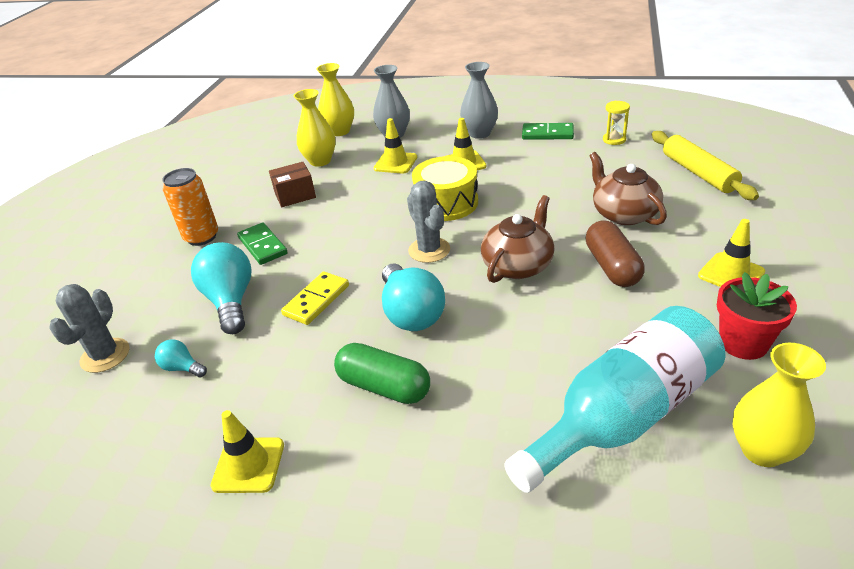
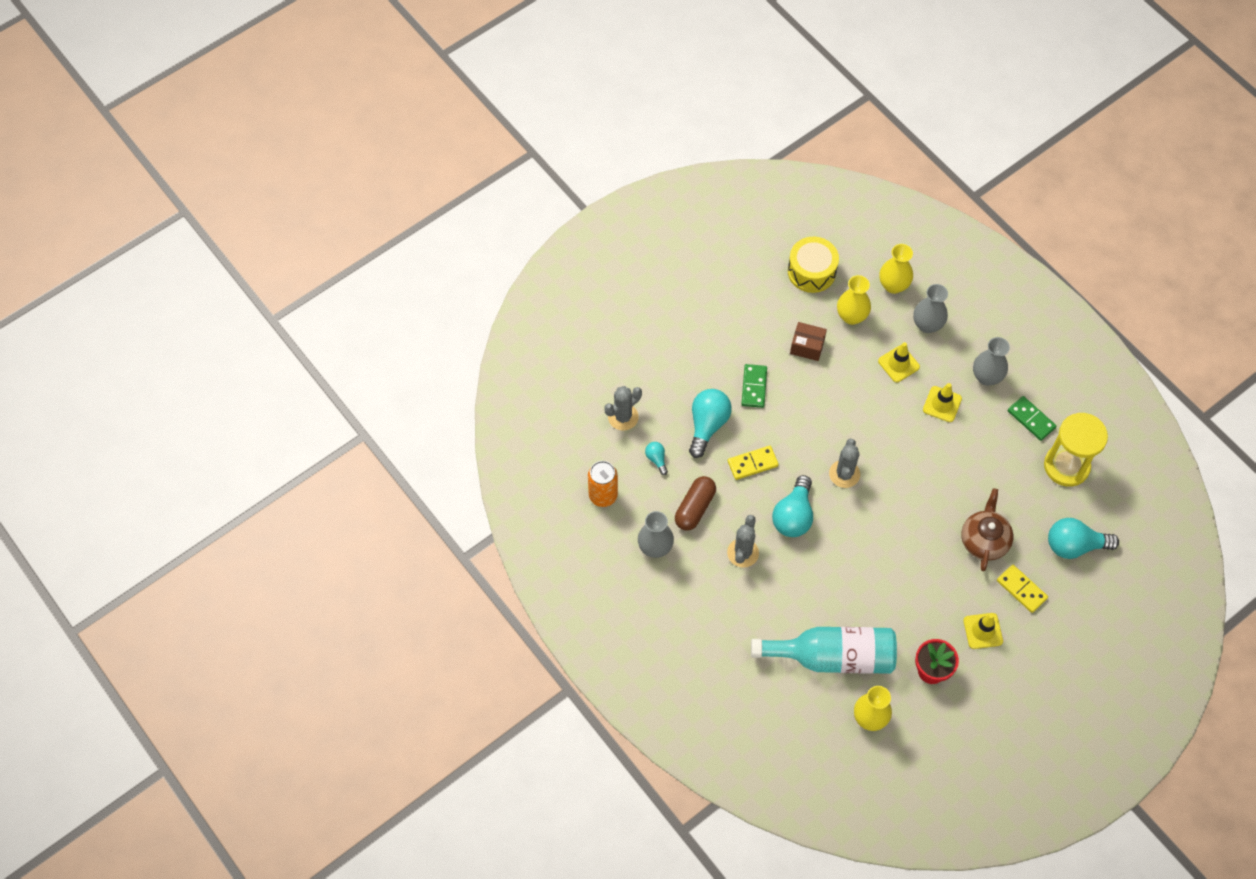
camera: 35 degrees right, 25 degrees up
(202, 237) = (724, 346): orange can -> orange can (603, 495)
(248, 465) = (655, 547): yellow traffic cone -> grey vase
(384, 387) = (743, 553): green capsule -> grey cactus
(446, 203) = (892, 438): yellow drum -> yellow drum (811, 271)
(518, 265) = (880, 529): brown teapot -> none
(612, 267) = (928, 573): brown capsule -> brown capsule (694, 508)
(614, 140) = (1066, 466): yellow hourglass -> yellow hourglass, size x2.28
(698, 173) = (1074, 545): yellow rolling pin -> turquoise light bulb
(709, 223) = (1021, 589): none -> yellow domino

